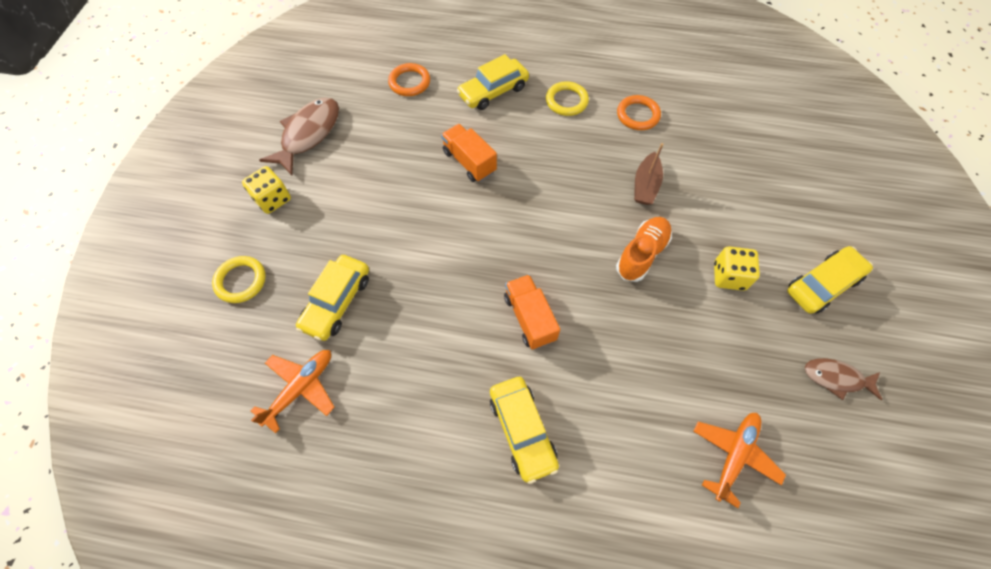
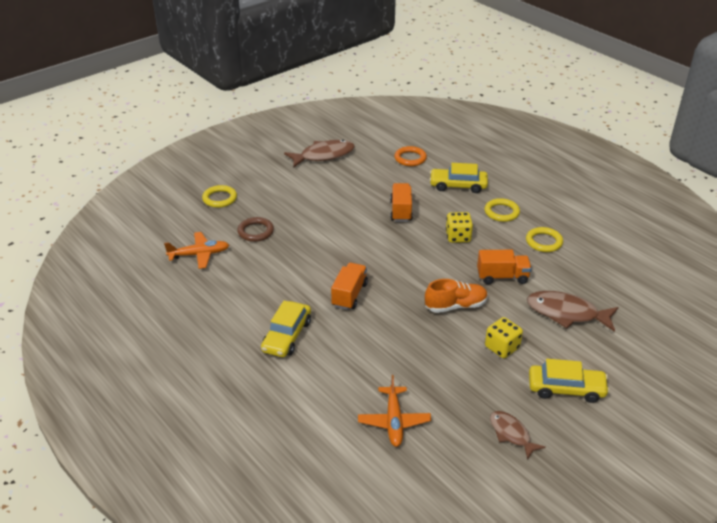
camera: 40 degrees right, 25 degrees down
(273, 199) = (273, 174): yellow dice -> yellow dice (458, 237)
(337, 302) = (255, 231): yellow car -> brown ring
(638, 115) = (544, 242): orange ring -> yellow ring
(645, 185) = (502, 277): brown boat -> orange truck
(733, 455) = (394, 421): orange plane -> orange plane turned 105 degrees clockwise
(738, 191) = (566, 313): none -> brown fish

